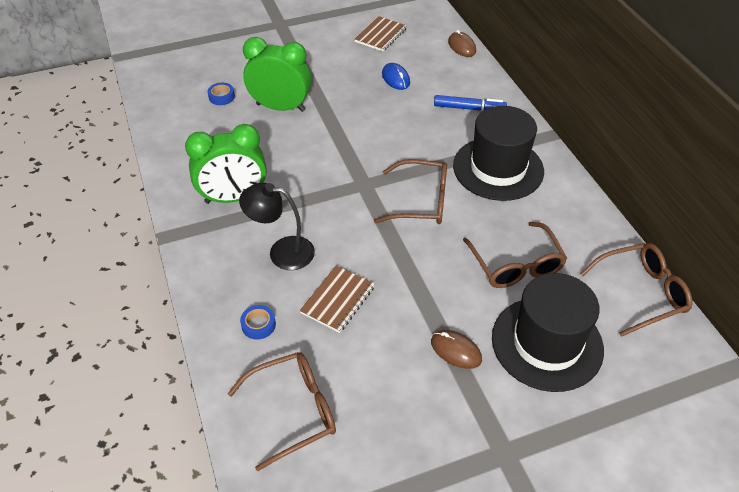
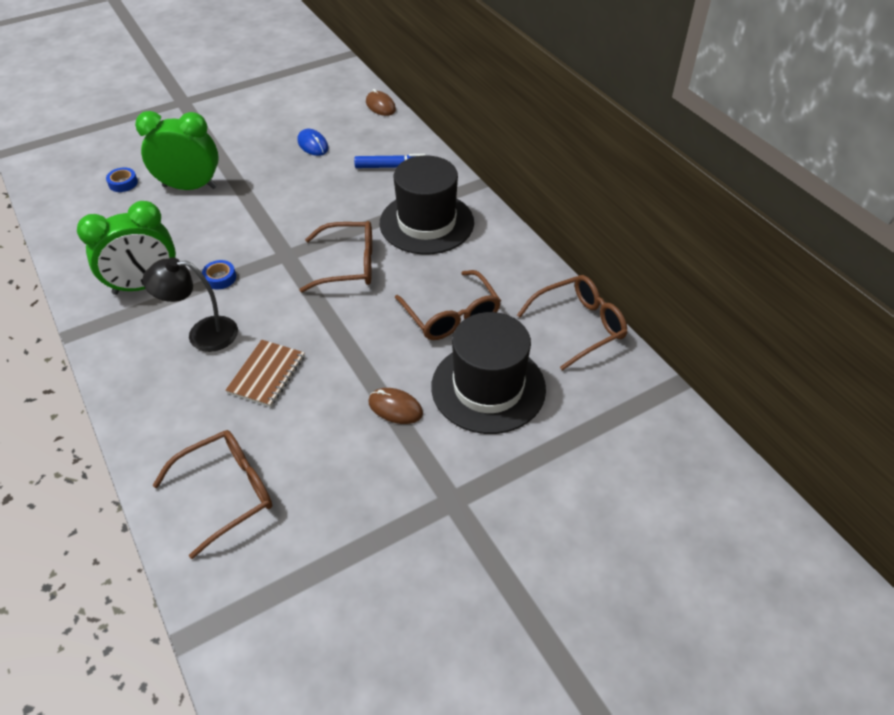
camera: 10 degrees left, 0 degrees up
(258, 325) = (182, 411): blue tape -> blue tape (220, 278)
(380, 35) = (293, 103): brown notebook -> none

